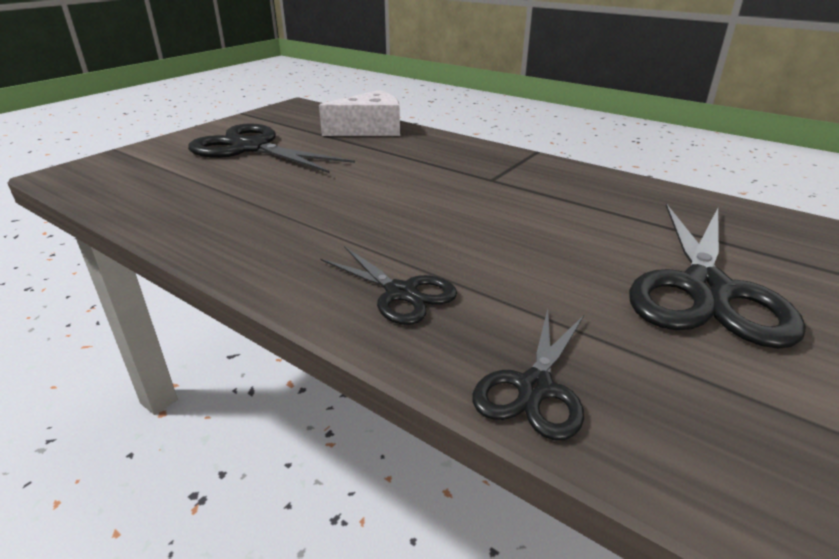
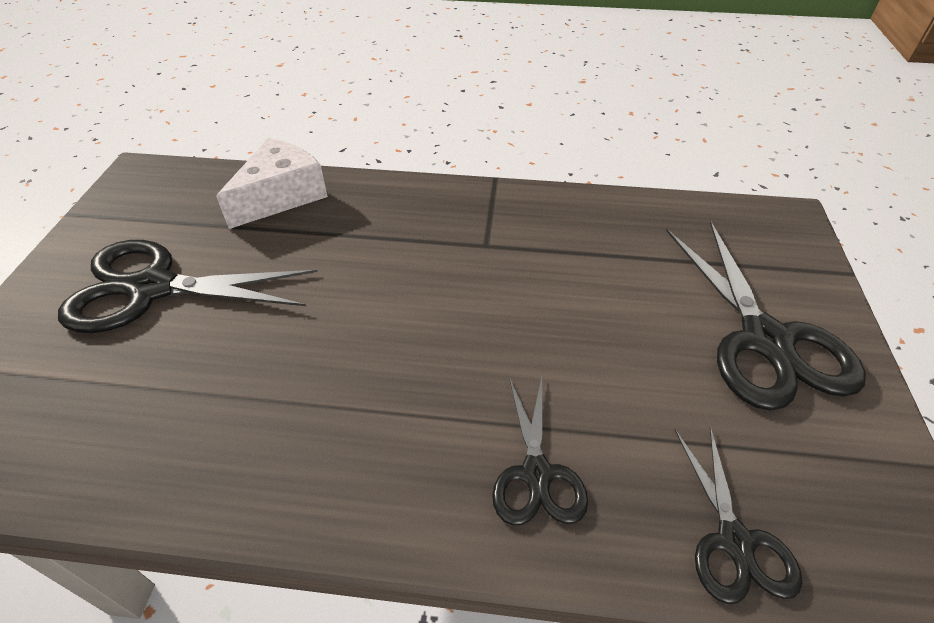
camera: 30 degrees left, 15 degrees up
(401, 293) = (536, 474): black scissors -> black scissors turned 75 degrees clockwise

